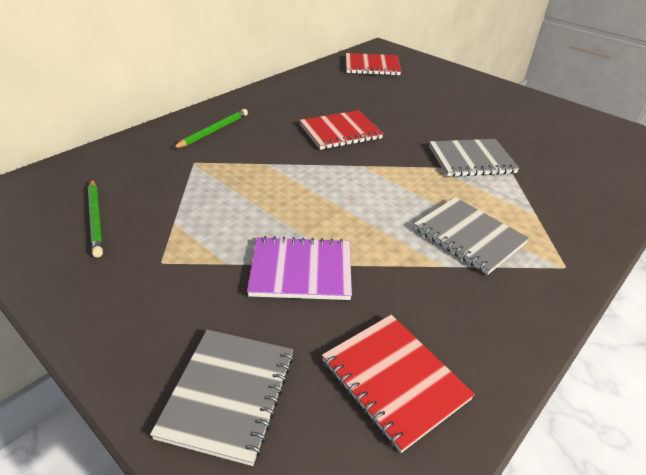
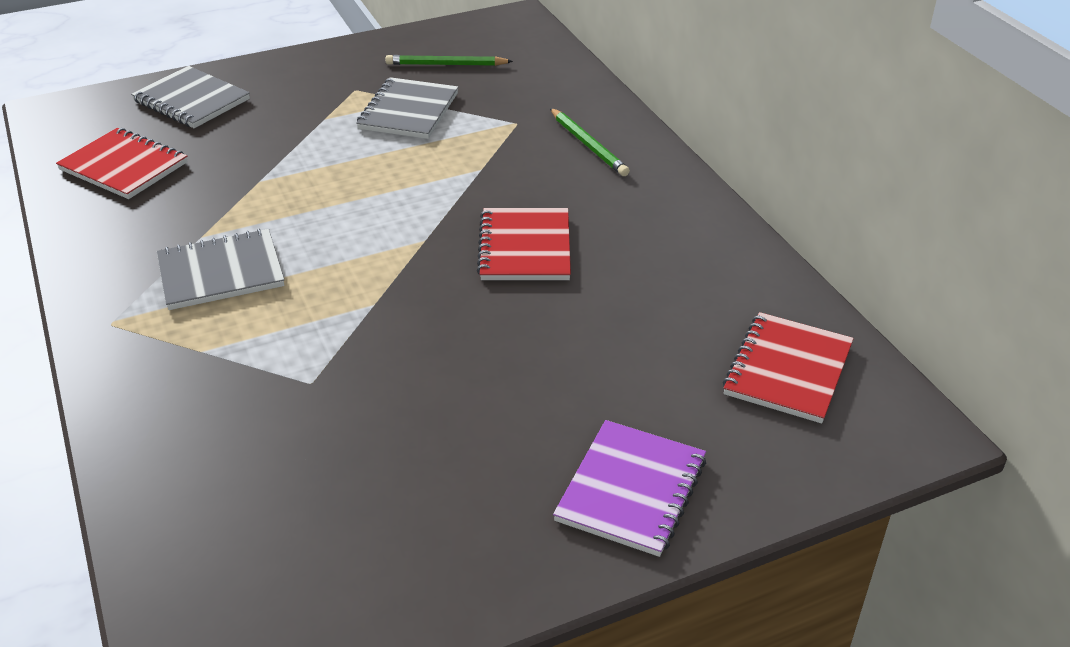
camera: 115 degrees right, 0 degrees up
(301, 270) = (277, 153): purple notebook -> purple notebook (631, 490)
(394, 380) = (124, 166): red notebook -> red notebook turned 45 degrees clockwise
(471, 160) = (361, 350): grey notebook -> grey notebook (408, 111)

